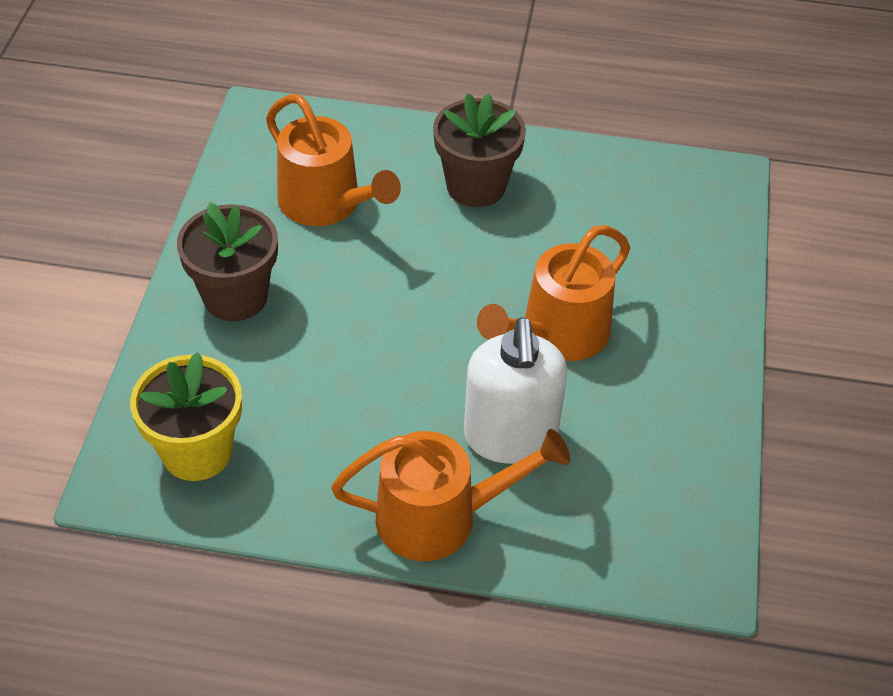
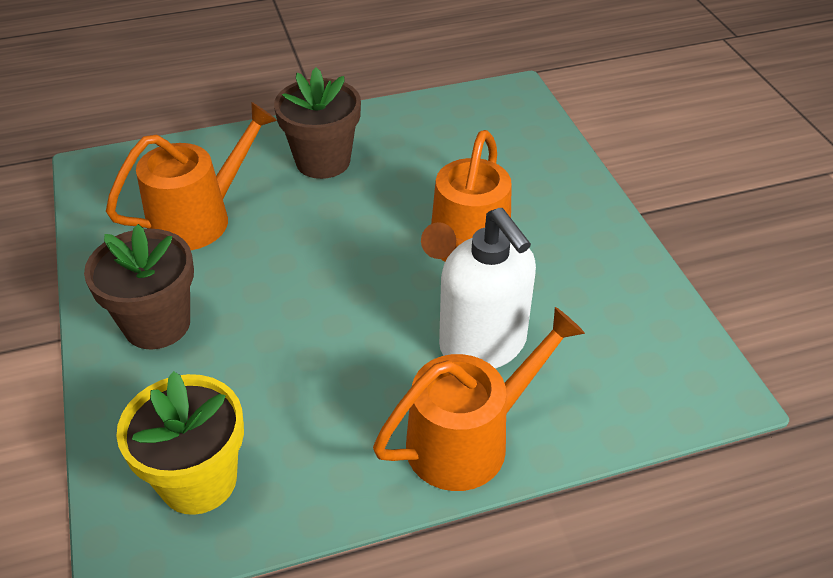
camera: 25 degrees left, 5 degrees down
(327, 204) = (199, 218): orange watering can -> orange watering can turned 60 degrees counterclockwise

